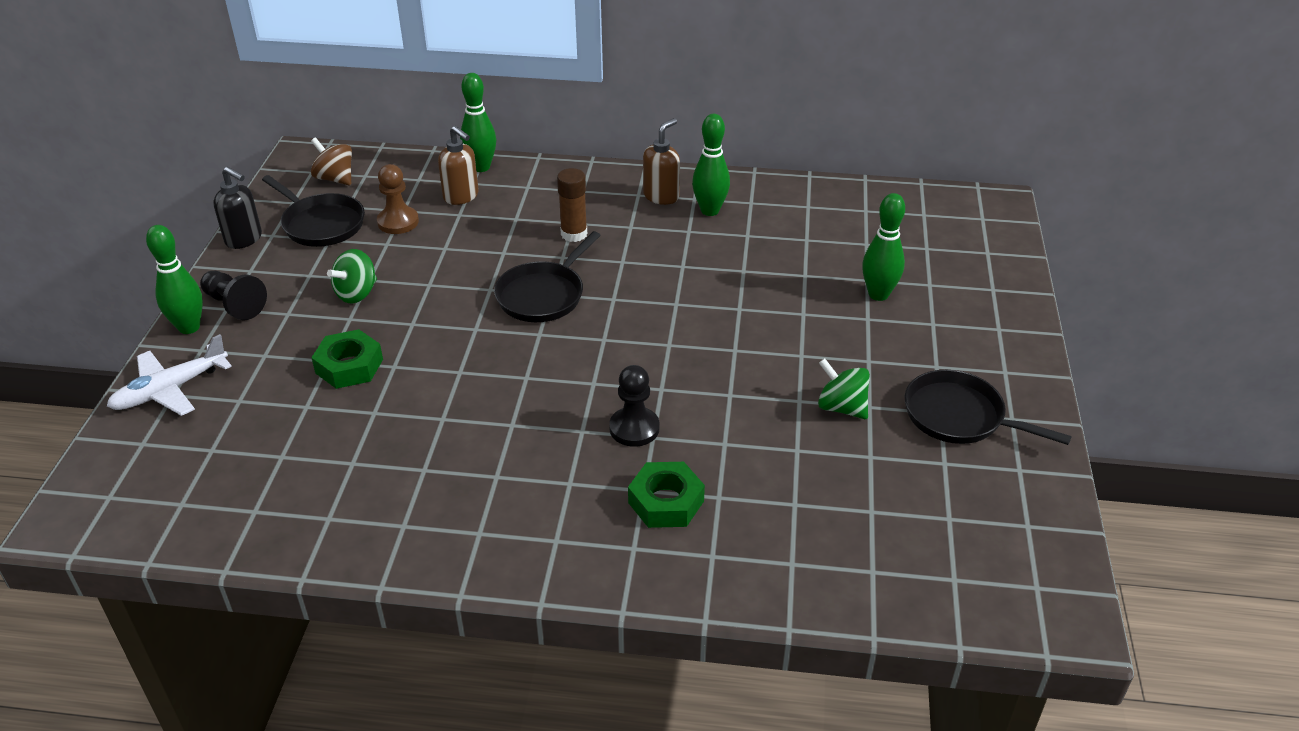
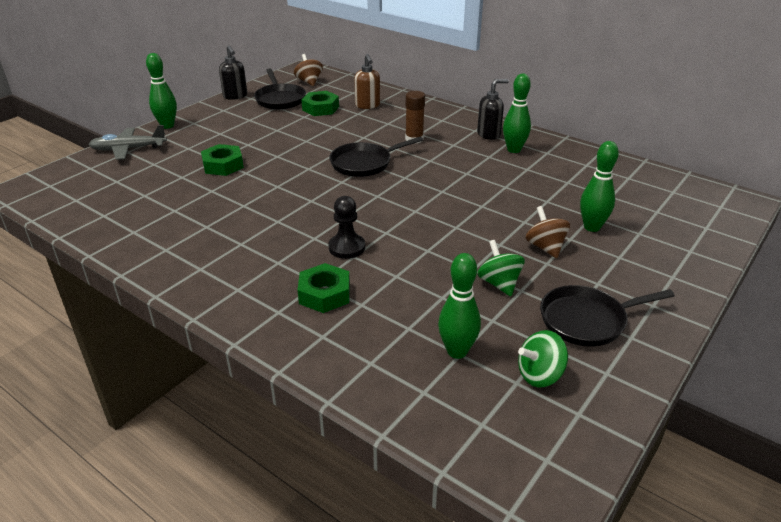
camera: 30 degrees right, 5 degrees down
(171, 389) = (129, 149): white plane -> grey plane
(234, 305) = (199, 122): black pawn -> none
(357, 293) = (263, 134): green spinning top -> green spinning top (540, 375)
(398, 222) = (320, 108): brown pawn -> green nut
(481, 167) = (393, 95): green bowling pin -> green bowling pin (457, 351)
(661, 196) = (489, 134): brown soap dispenser -> black soap dispenser
(851, 340) = (545, 247): none -> brown spinning top
(959, 416) = (587, 320): black pan -> black pan turned 75 degrees counterclockwise

